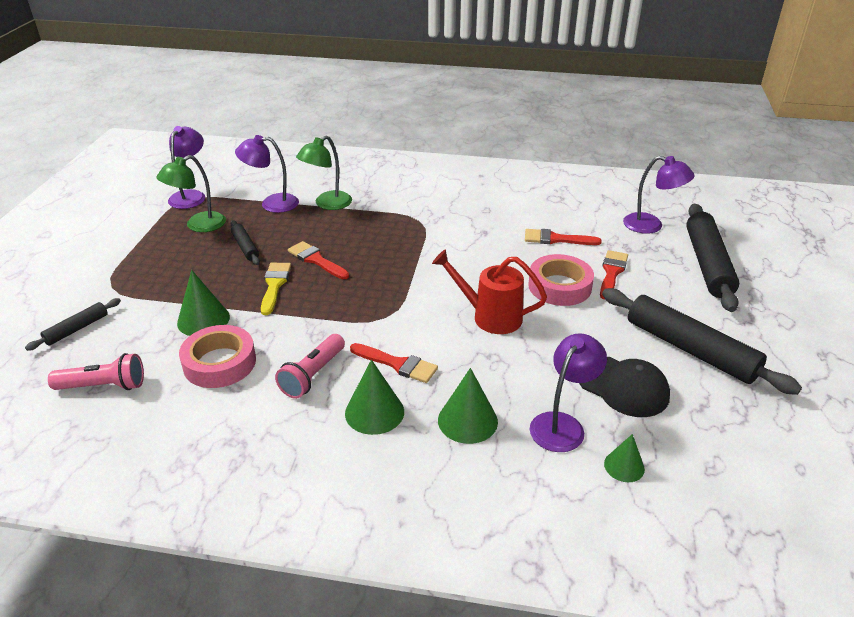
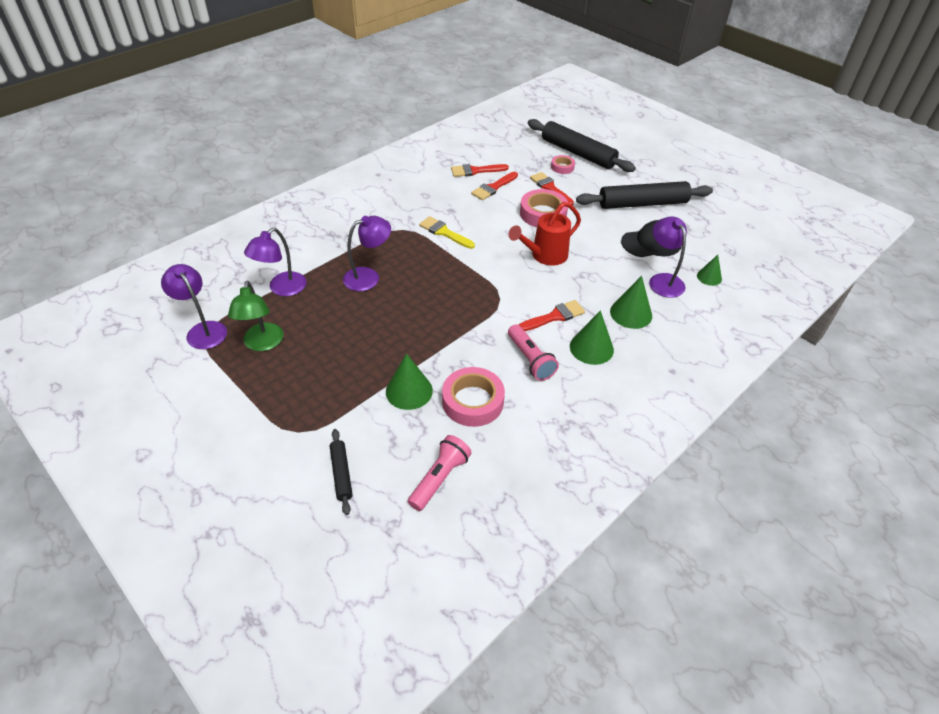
camera: 55 degrees left, 10 degrees up
(245, 247) = (331, 329): black rolling pin -> none
(274, 285) = (404, 335): yellow brush -> yellow brush (444, 232)
(316, 260) = (395, 300): red brush -> red brush (475, 171)
(327, 204) = (322, 261): green lamp -> none
(651, 225) = (520, 148): purple lamp -> purple lamp (368, 277)
(663, 265) = (562, 167): none -> pink tape

